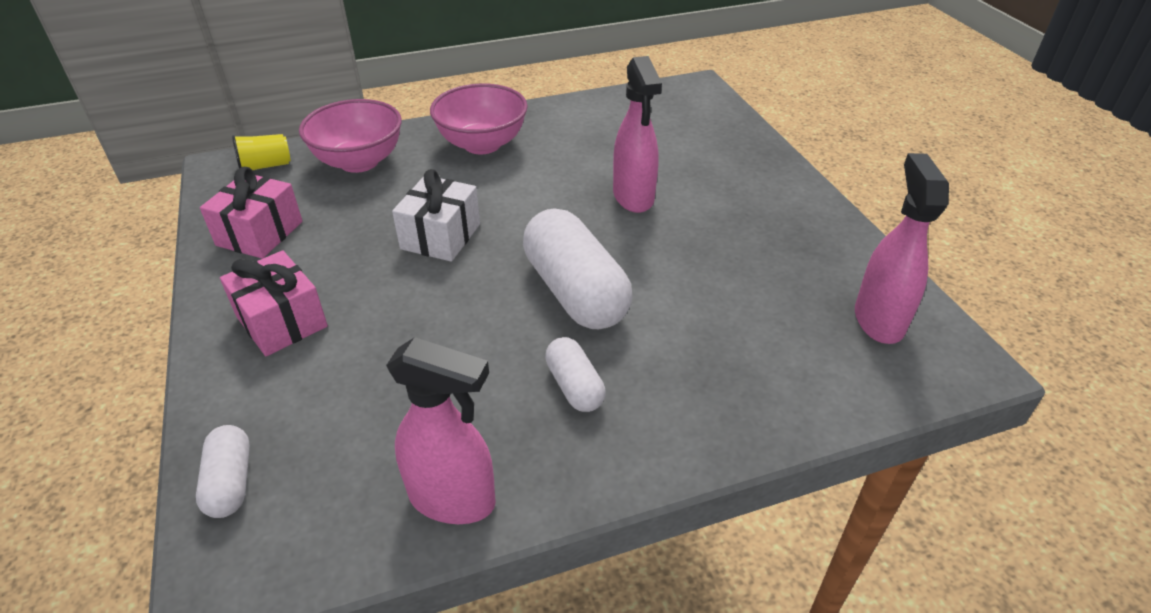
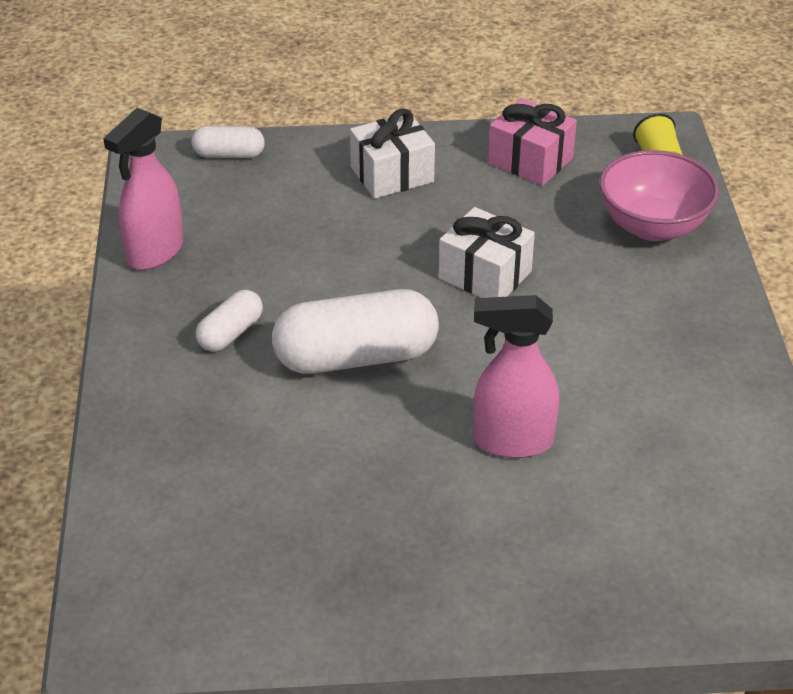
camera: 105 degrees right, 0 degrees up
(282, 321) = (392, 174): pink gift -> white gift
(482, 144) = (673, 327): pink bowl -> none
(574, 386) = (230, 333): white capsule -> white capsule turned 45 degrees counterclockwise
(878, 320) = (206, 590): pink spray bottle -> none

